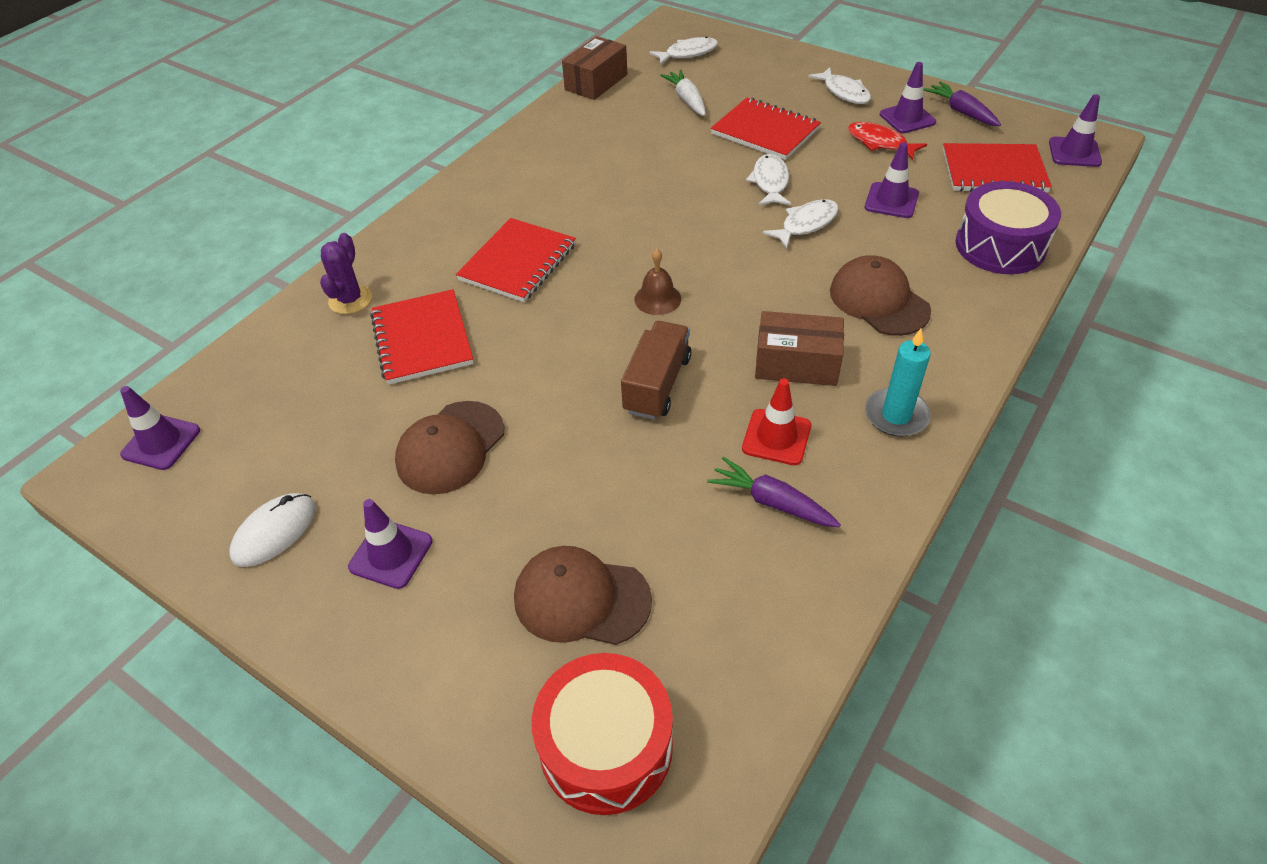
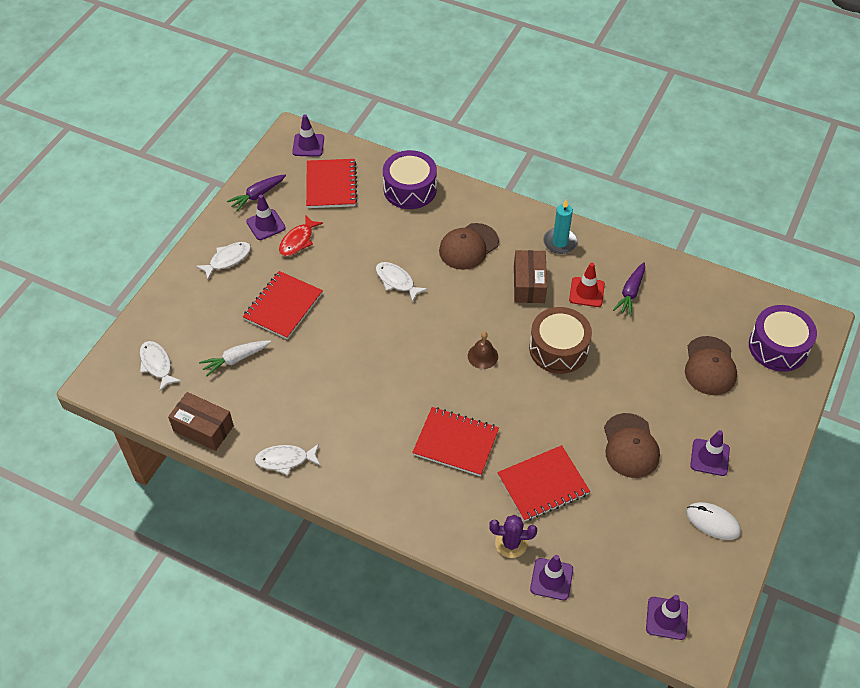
camera: 100 degrees left, 5 degrees up
(450, 447) = (630, 446): brown cap -> brown cap turned 60 degrees clockwise
(606, 746) = (778, 347): red drum -> purple drum
(657, 384) = (558, 349): brown truck -> brown drum
(770, 182) = (349, 301): white fish -> white fish (285, 460)
(891, 201) = (367, 237): purple traffic cone -> purple traffic cone (551, 579)

